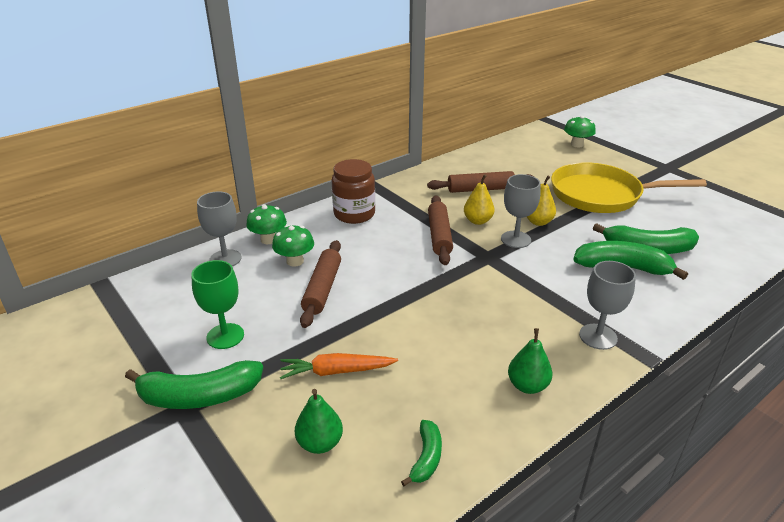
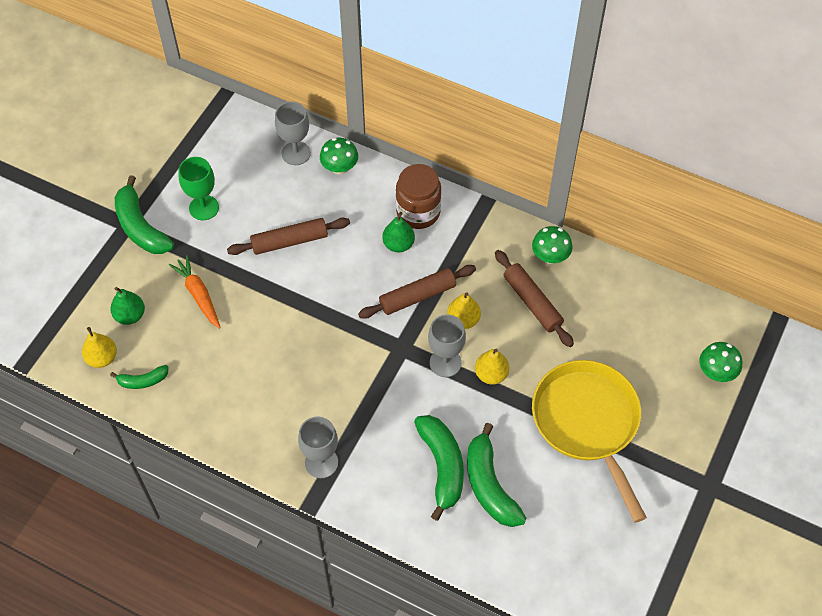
camera: 65 degrees right, 25 degrees up
(295, 261) = (317, 203): green mushroom -> green mushroom (550, 256)
(366, 493) = (102, 358): none -> yellow pear
(527, 386) = (238, 424): green pear -> green pear (398, 244)

